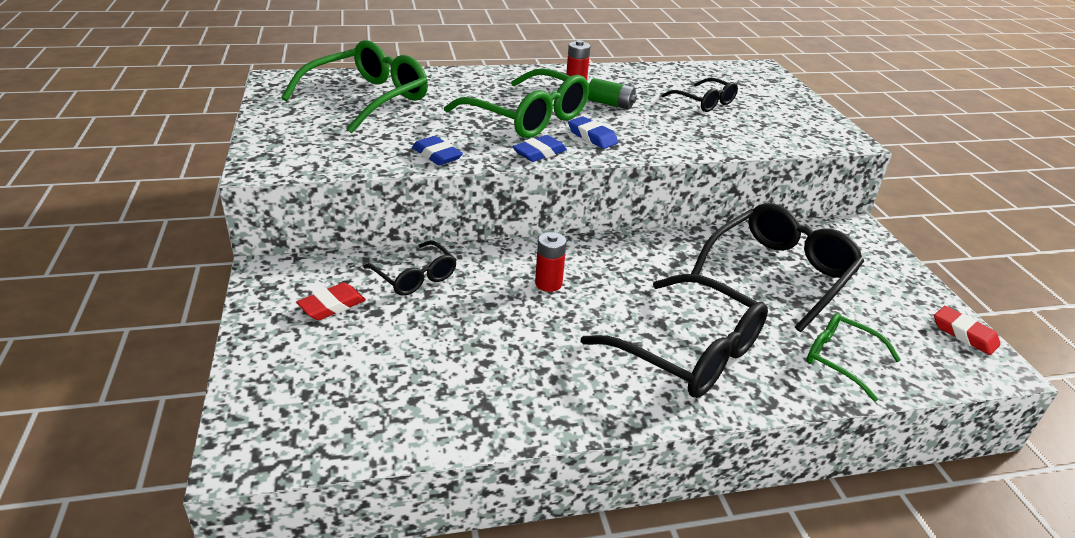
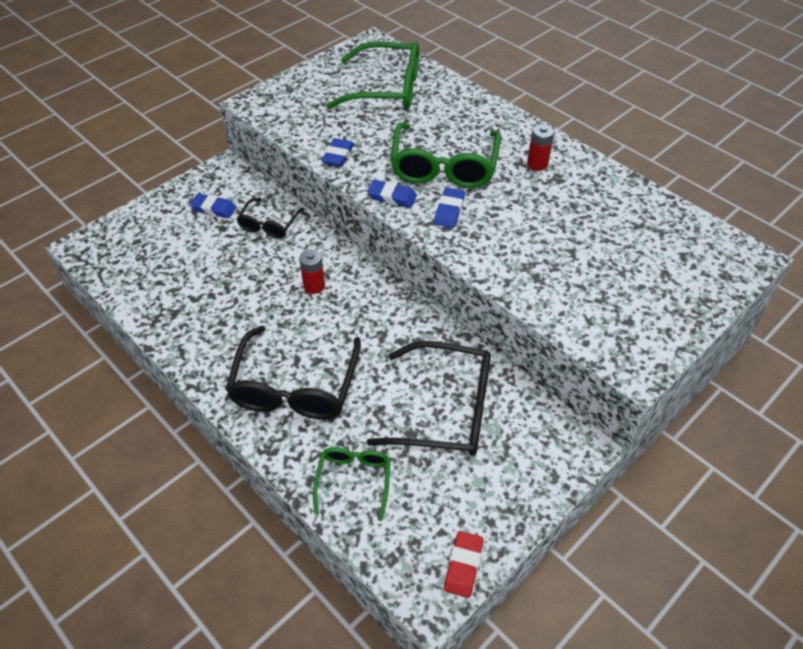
camera: 60 degrees right, 15 degrees up
(332, 306) = (214, 209): red eraser -> blue eraser
(610, 104) = (524, 196): green battery -> none
(704, 102) = (601, 247): black glasses -> none

